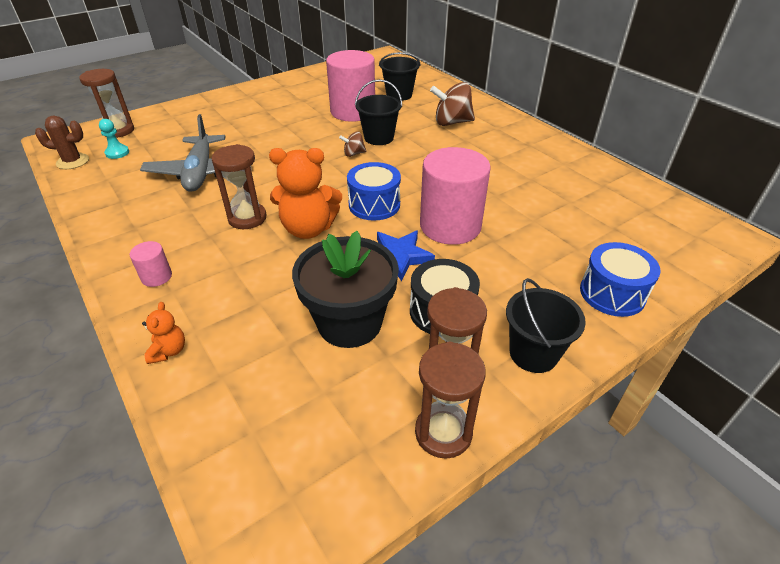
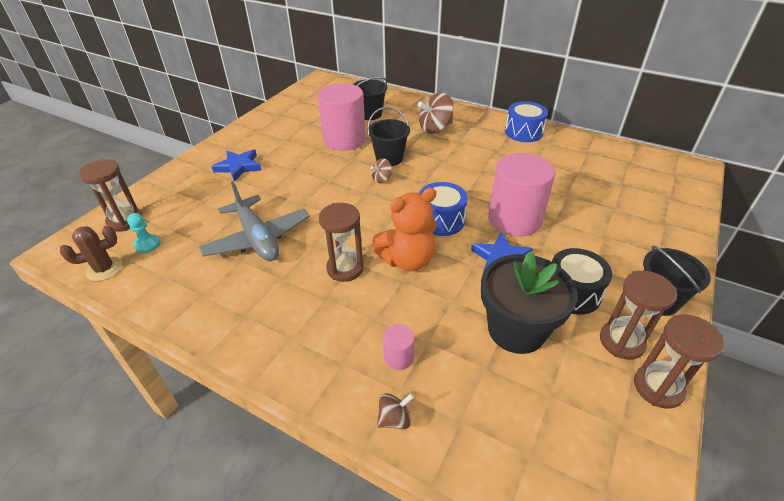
camera: 25 degrees left, 0 degrees up
(156, 277) = (314, 355): pink cylinder -> pink cylinder (398, 357)
(169, 351) = (394, 419): orange teddy bear -> brown spinning top
(240, 112) = (238, 167): none -> blue star
(612, 293) = (664, 235): blue drum -> blue drum (523, 132)

